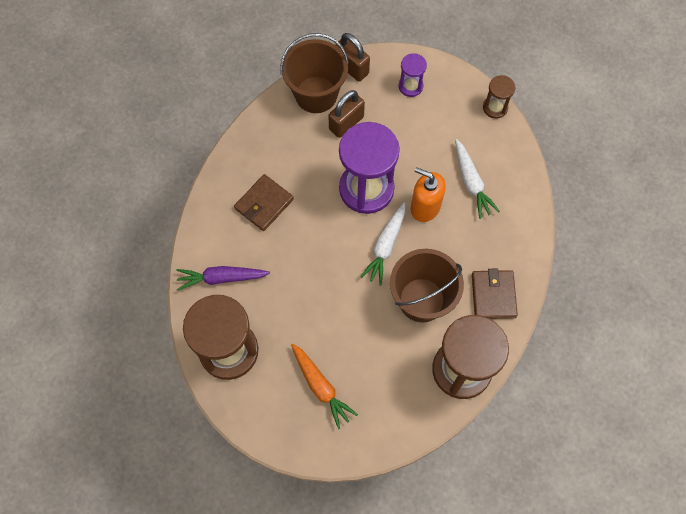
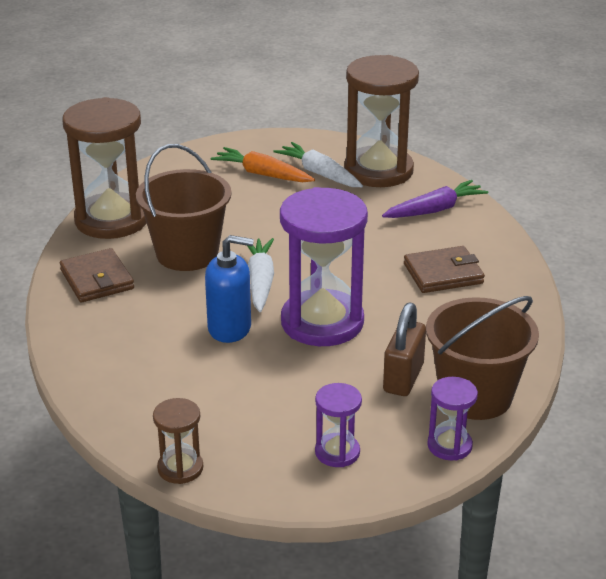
camera: 155 degrees right, 35 degrees down
(264, 204) = (443, 274): brown wallet -> brown wallet turned 60 degrees clockwise
(351, 68) = (449, 445): brown padlock -> purple hourglass
(425, 207) = (230, 328): orange soap dispenser -> blue soap dispenser
(471, 183) = (175, 370): white carrot -> white carrot (319, 173)

